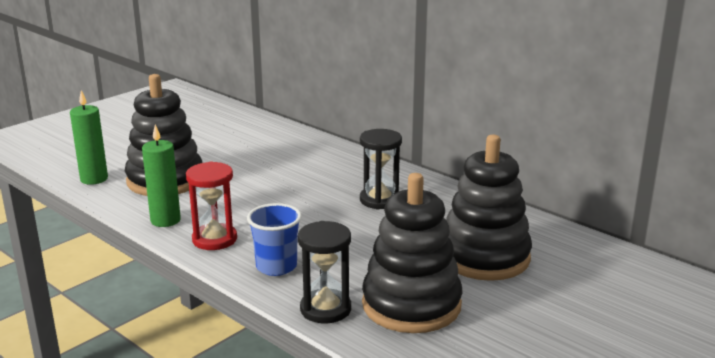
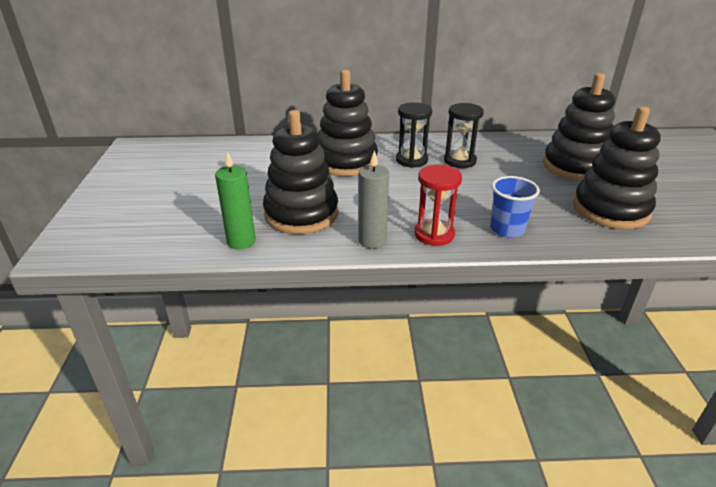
camera: 45 degrees left, 10 degrees up
(165, 220) = (372, 240): green candle -> grey candle
(283, 159) = (346, 162): none -> black stacking toy
(325, 309) = (587, 237): black hourglass -> black hourglass (411, 160)

